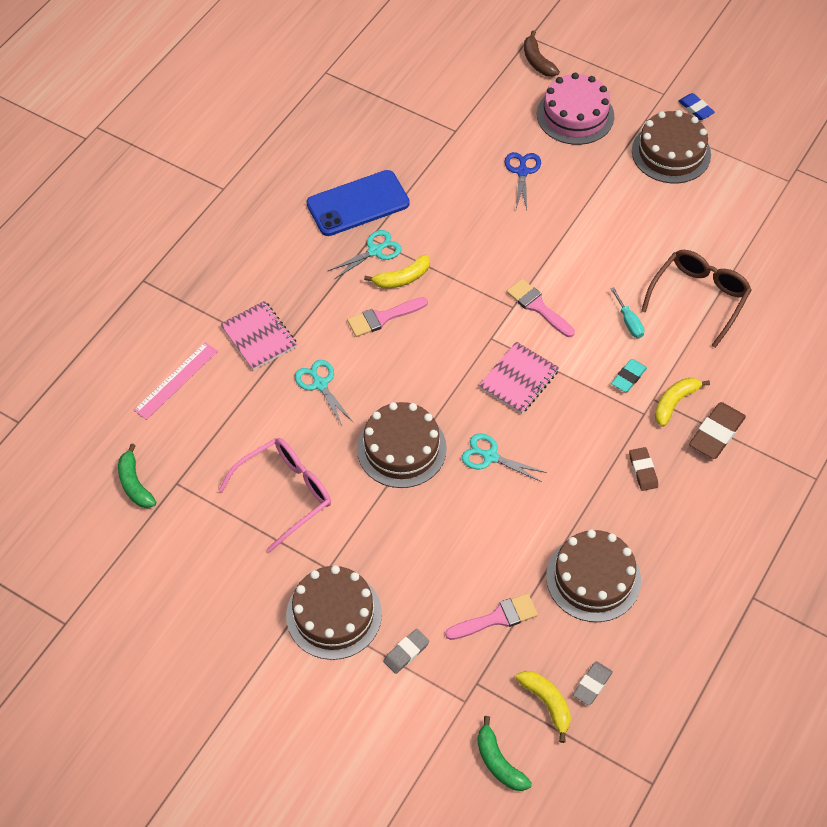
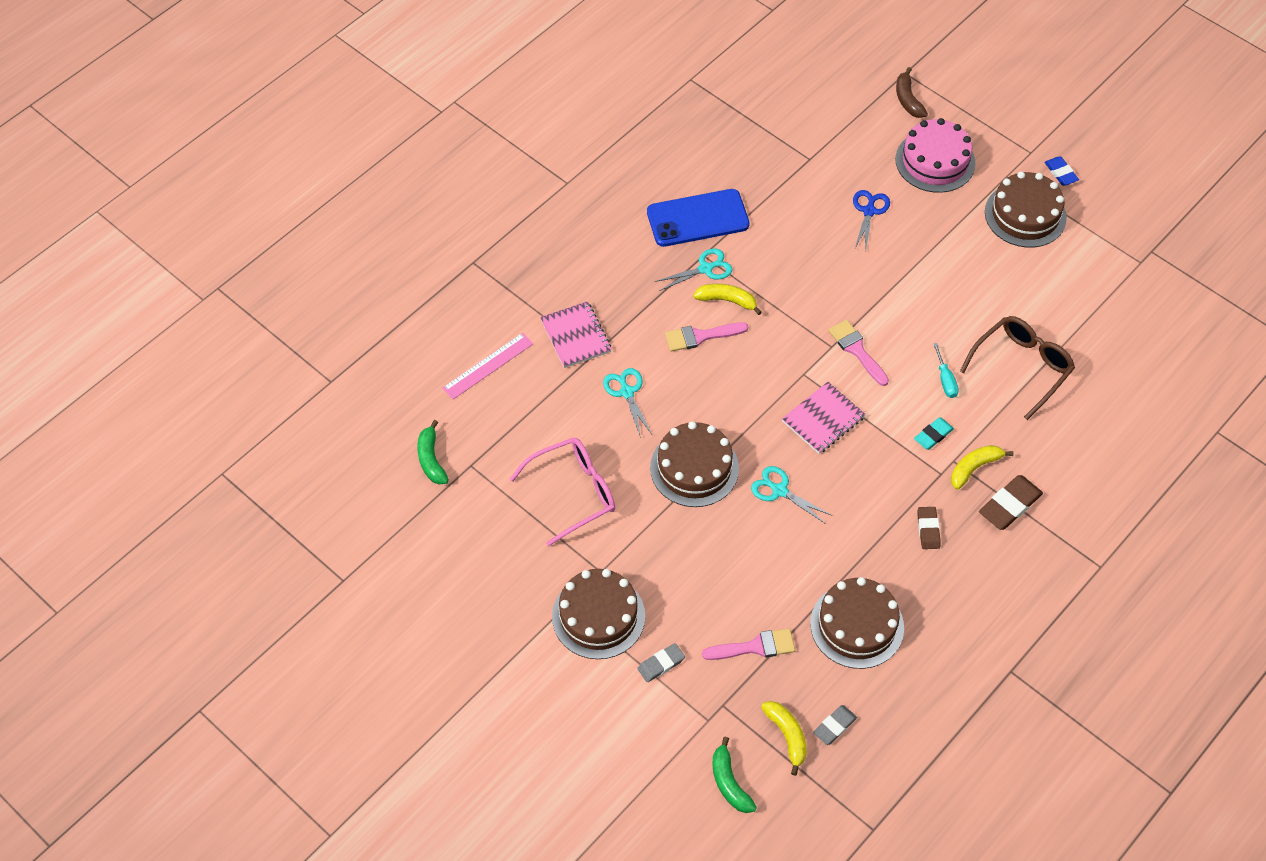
camera: 10 degrees right, 0 degrees up
(402, 278) = (727, 300): yellow banana -> yellow banana turned 150 degrees counterclockwise

